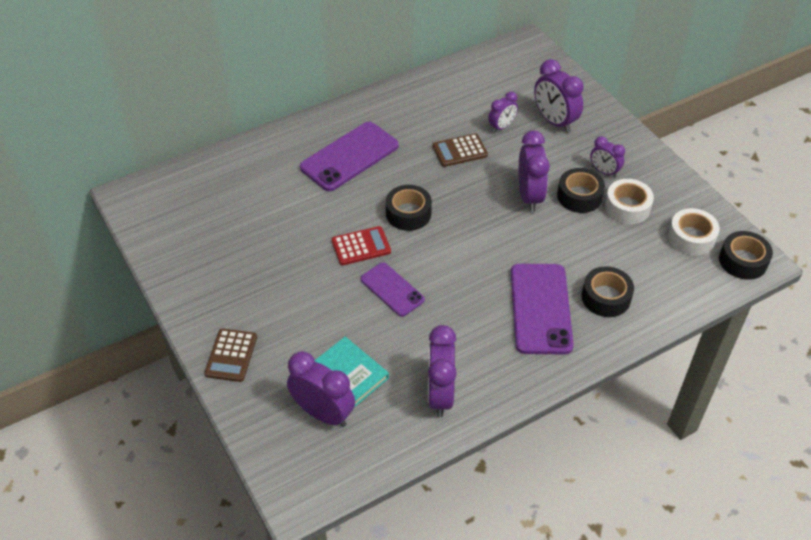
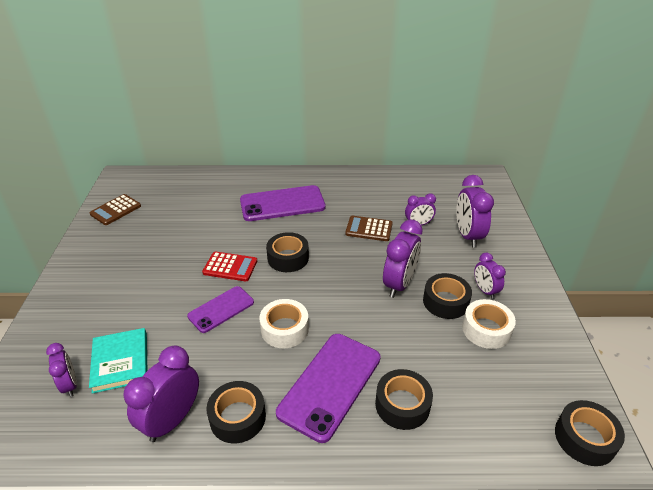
camera: 30 degrees right, 10 degrees down
(231, 355) = (61, 304): brown calculator -> brown calculator (116, 210)
(323, 413) = (70, 385): purple clock -> purple clock, size x0.59
(392, 289) = (221, 309): purple phone -> purple phone turned 60 degrees clockwise
(490, 367) = (237, 417): none -> black tape
(691, 238) = (537, 386): white tape -> white tape (284, 329)

